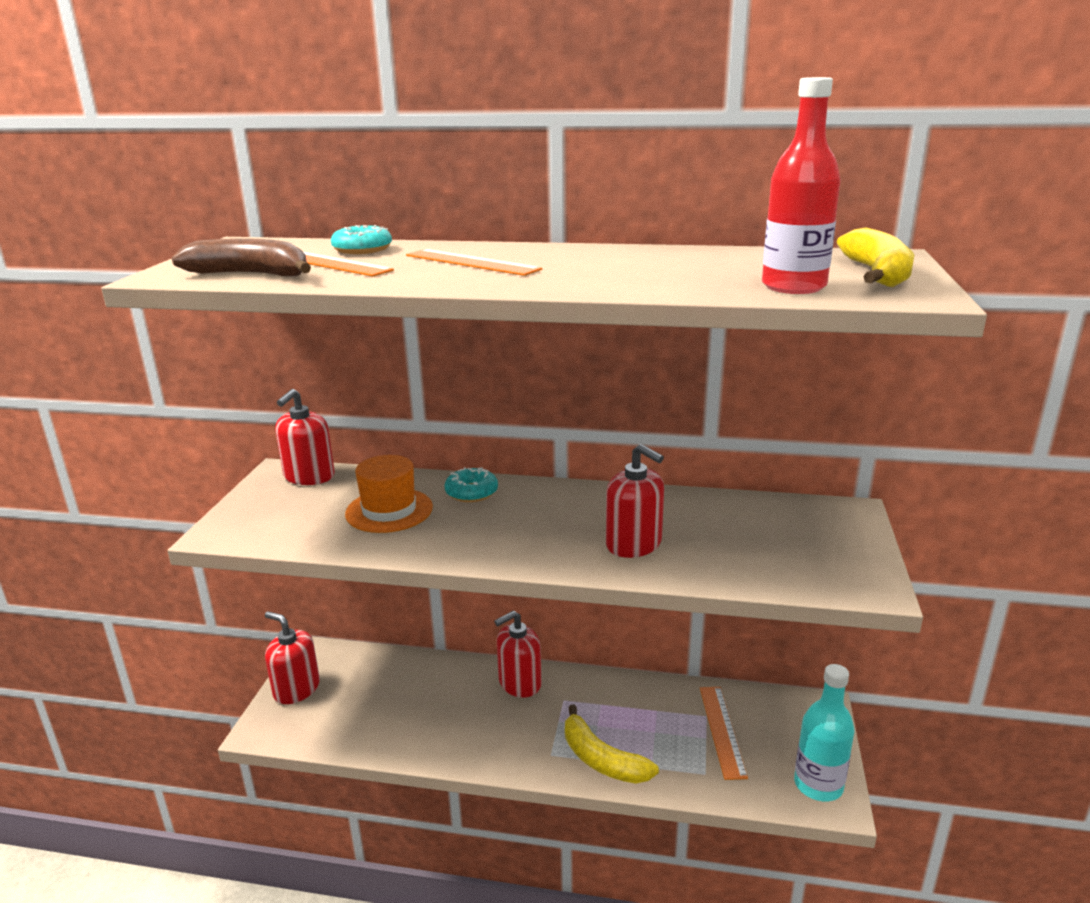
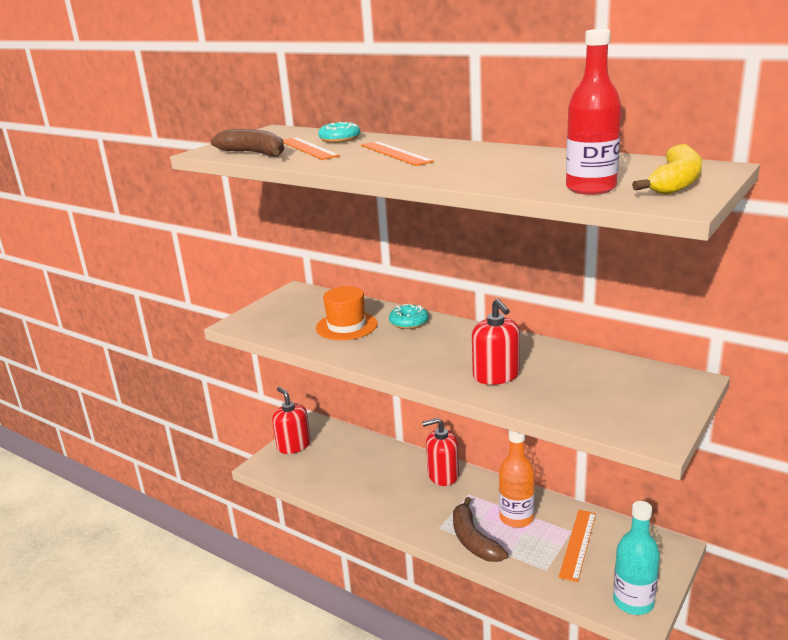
camera: 25 degrees right, 0 degrees up
(309, 476) = (311, 296): red soap dispenser -> none
(601, 759) = (473, 540): yellow banana -> brown banana
(636, 716) = (516, 518): none -> orange bottle

